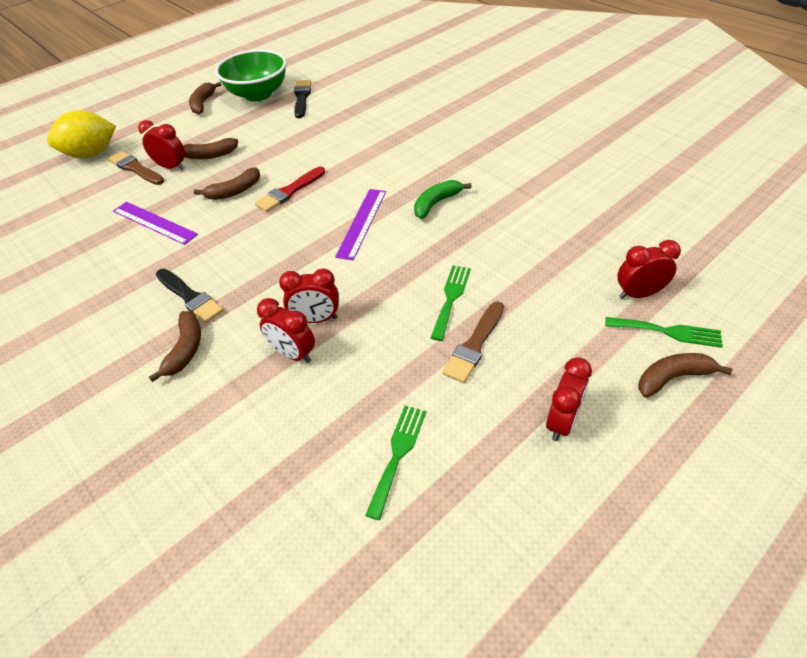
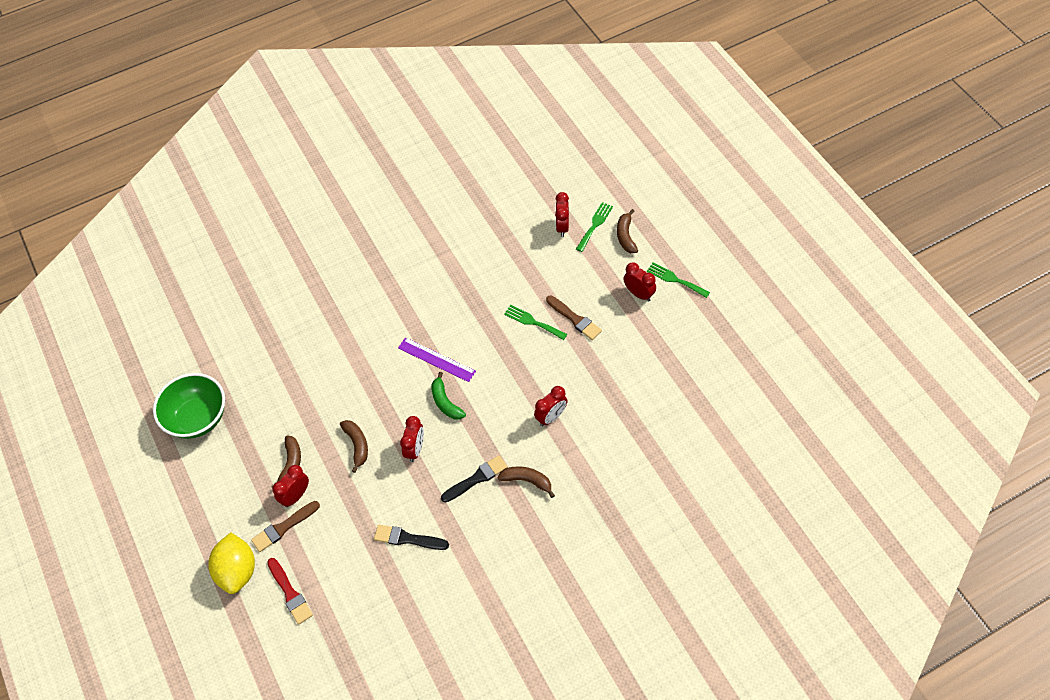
camera: 75 degrees left, 10 degrees up
(154, 222) = (375, 507): purple ruler -> none
(203, 103) = (189, 469): brown banana -> none
(289, 191) = (375, 404): red brush -> red brush (290, 593)
(302, 98) = (226, 380): black brush -> black brush (407, 538)
(316, 319) = (525, 401): red clock -> red clock (415, 449)
(398, 454) = (638, 373): green fork -> green fork (675, 279)
(436, 203) = (433, 308): green banana -> green banana (445, 402)

